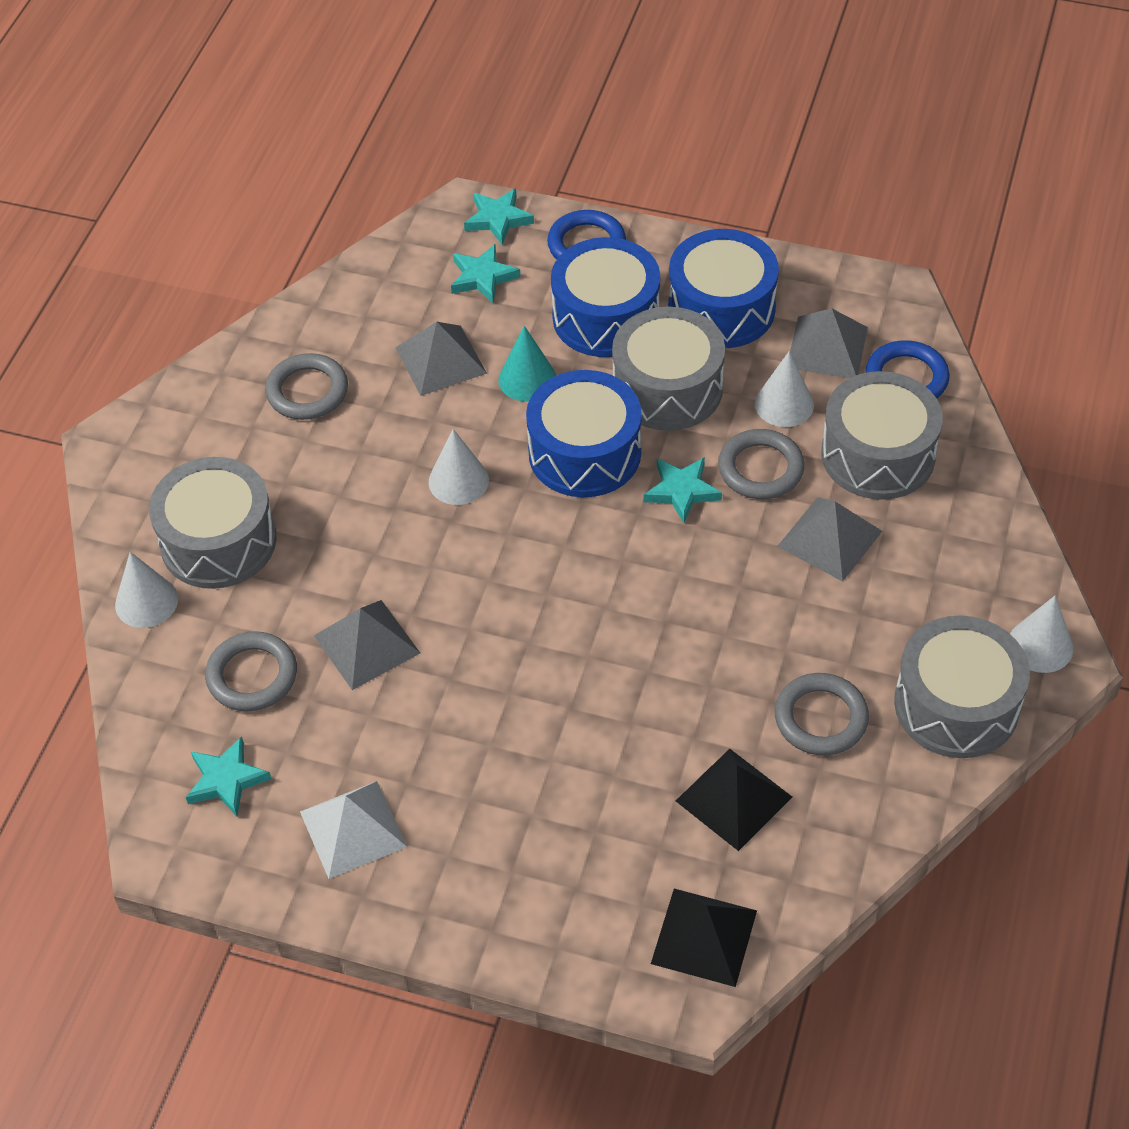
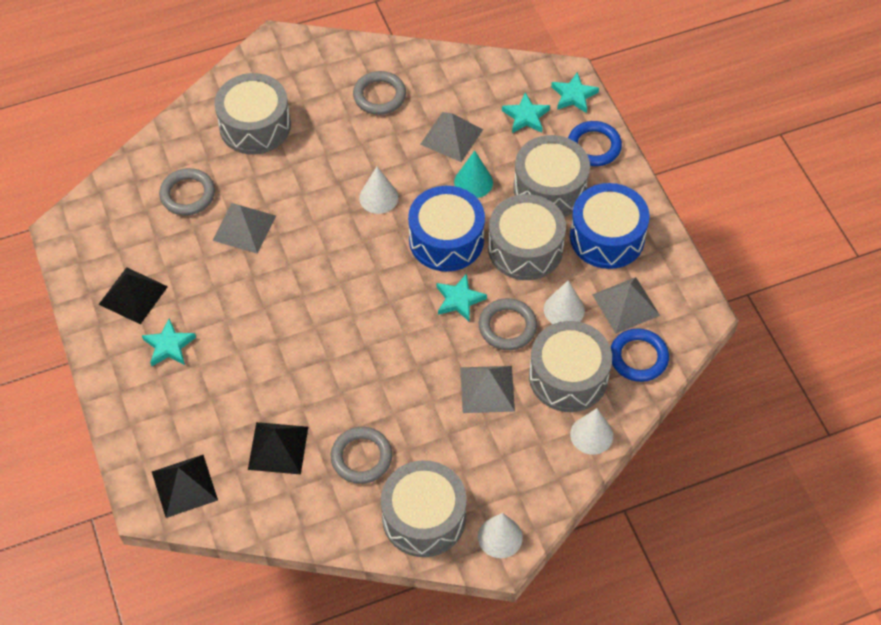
camera: 50 degrees right, 5 degrees up
(146, 601) = (196, 123): white cone -> white cone (591, 435)
(226, 780) = (121, 226): turquoise star -> turquoise star (169, 346)
(353, 829) = (133, 295): white pyramid -> black pyramid
(606, 317) = (550, 188): blue drum -> grey drum

